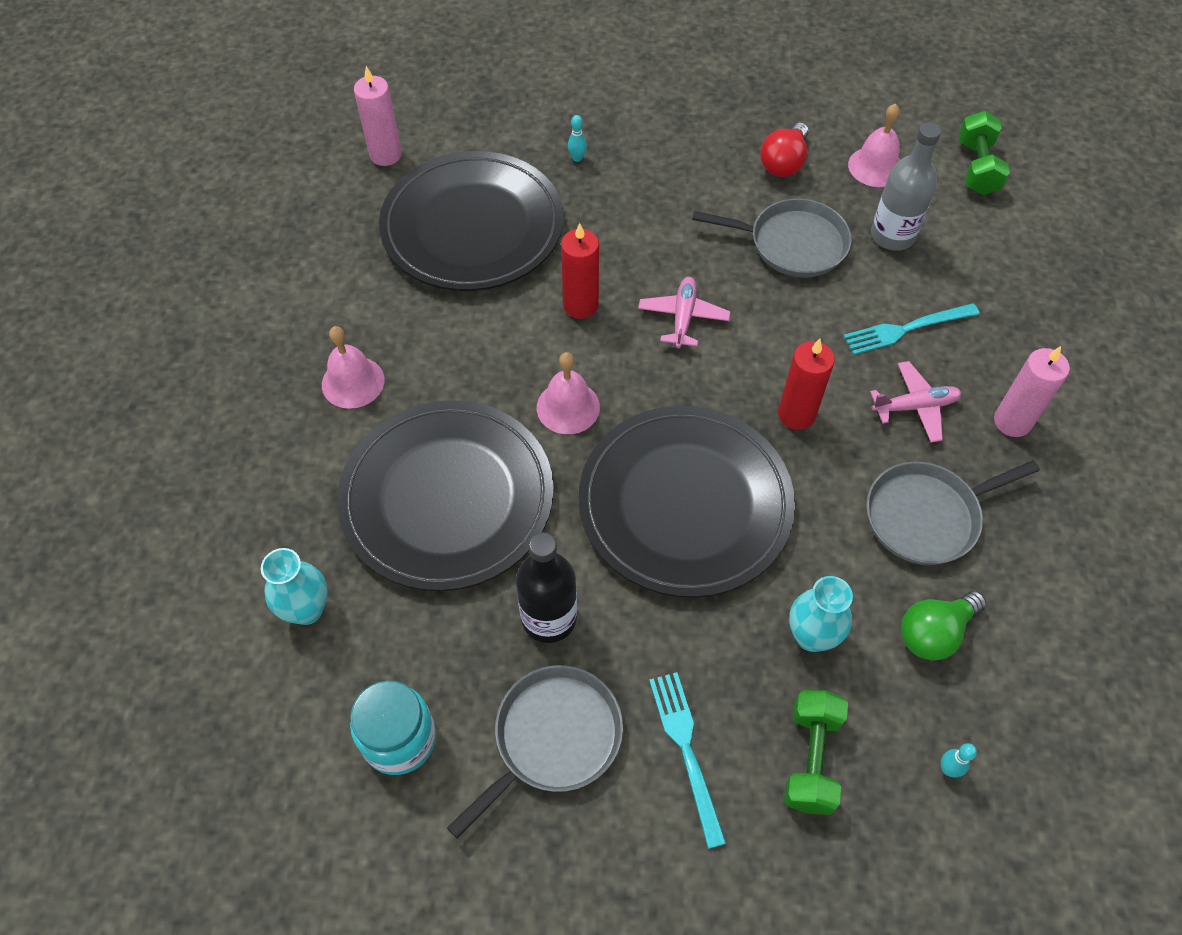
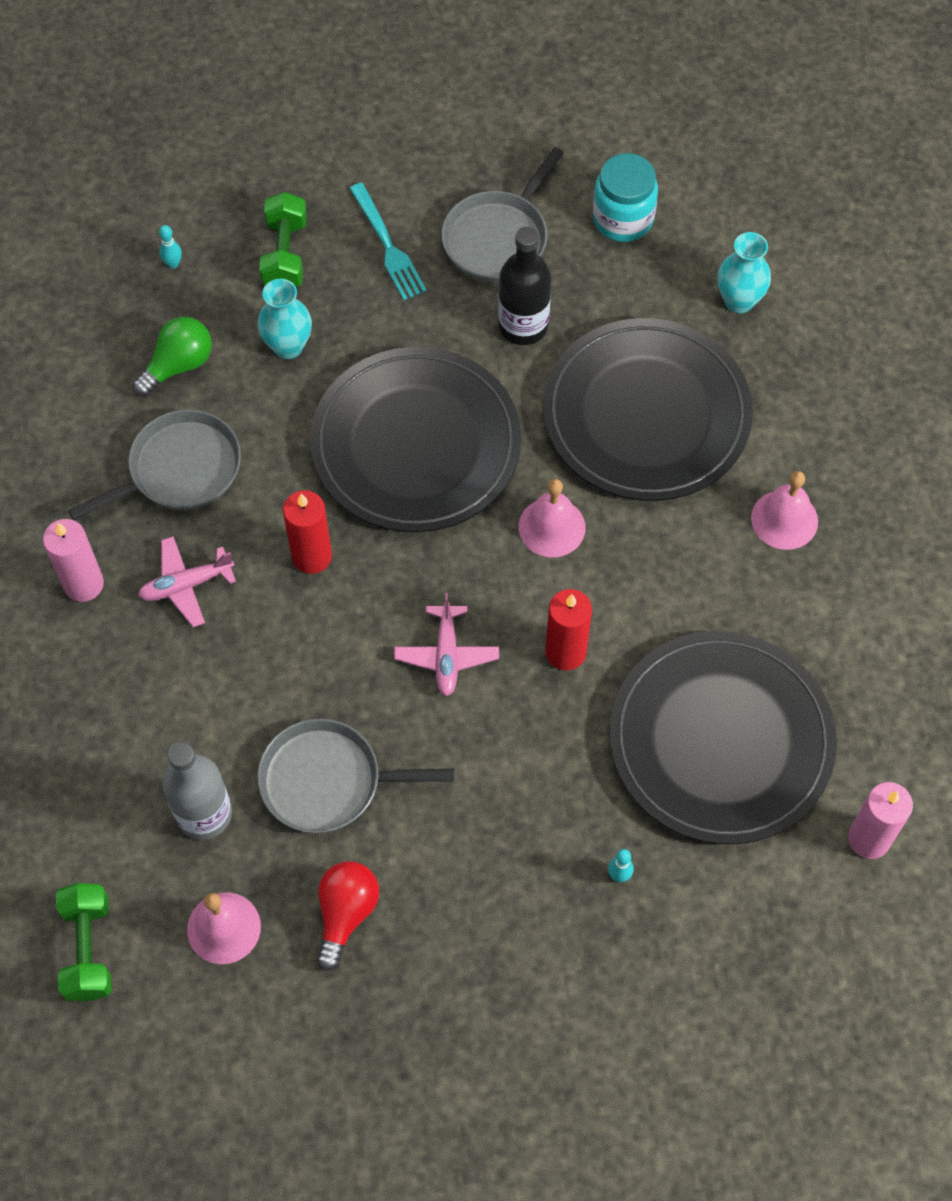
camera: 170 degrees right, 5 degrees up
(906, 329) = (192, 680): turquoise fork -> none

